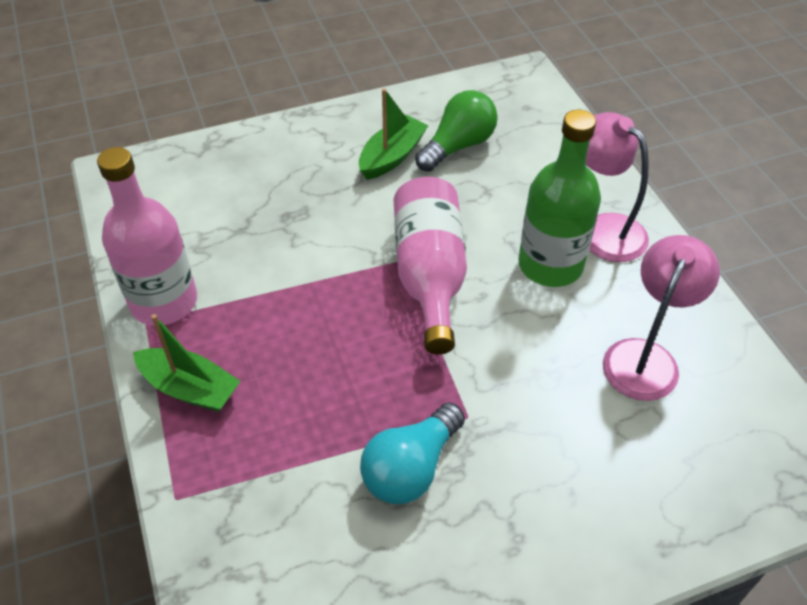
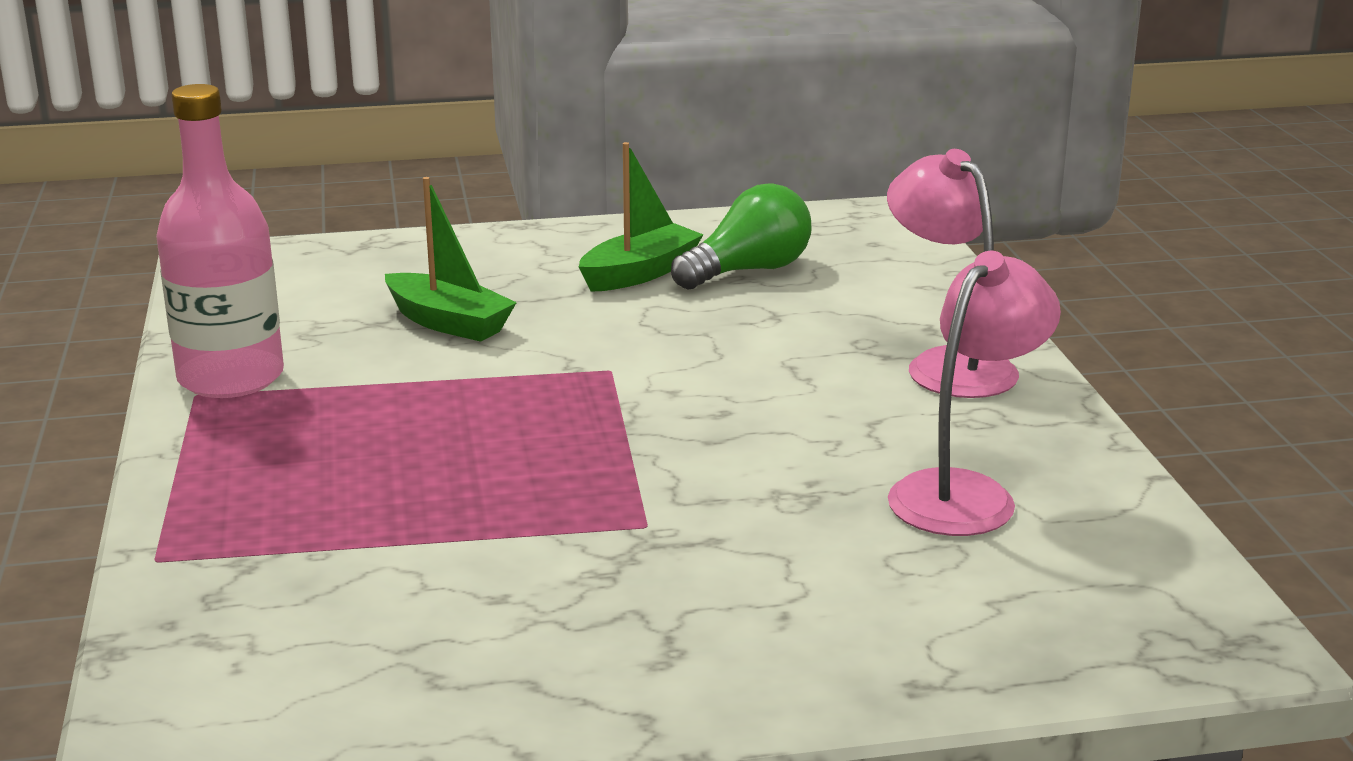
camera: 10 degrees right, 25 degrees down
(190, 388) = (229, 459): green boat -> green boat (448, 323)
(411, 468) = (532, 565): turquoise light bulb -> none
(429, 275) = (647, 386): pink bottle -> none
(550, 265) = (846, 392): green bottle -> none

